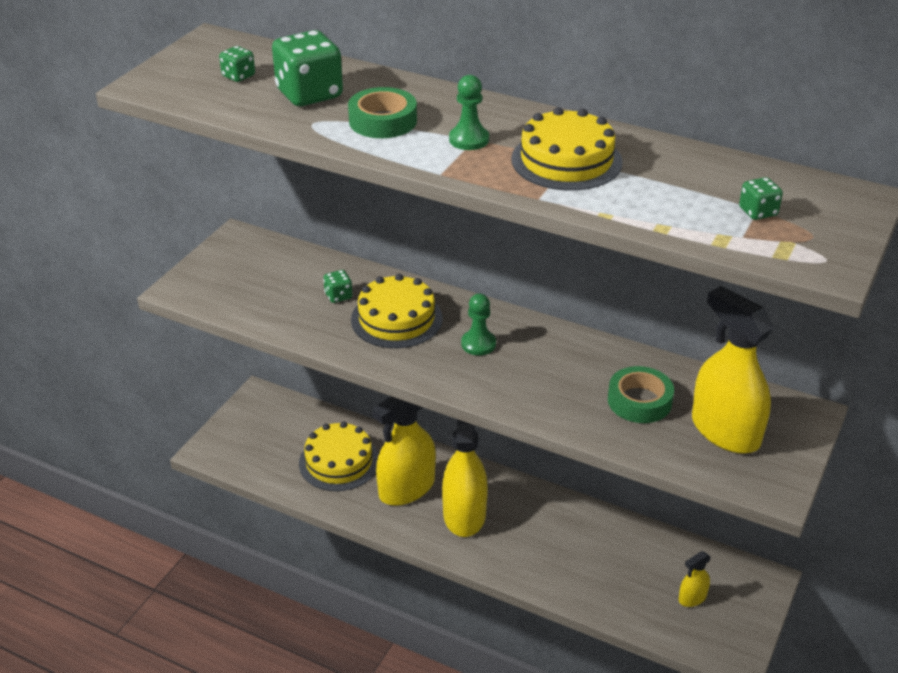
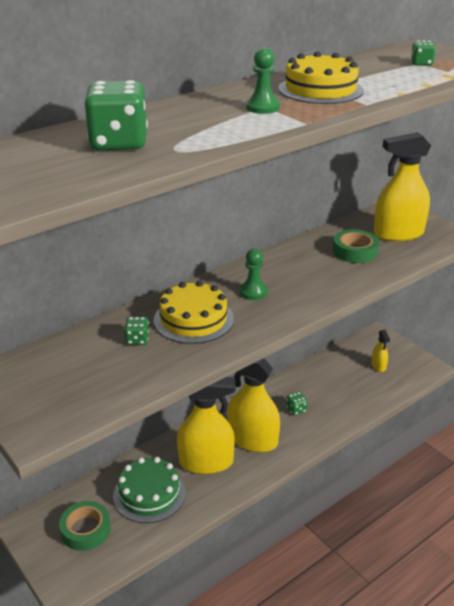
camera: 65 degrees left, 5 degrees down
(238, 76) = (40, 164): green dice -> green dice (296, 410)
(339, 462) = (149, 493): yellow cake -> green cake
(383, 121) = (201, 127): green tape -> green tape (85, 530)
(406, 488) = (206, 462): yellow spray bottle -> yellow spray bottle turned 75 degrees counterclockwise

